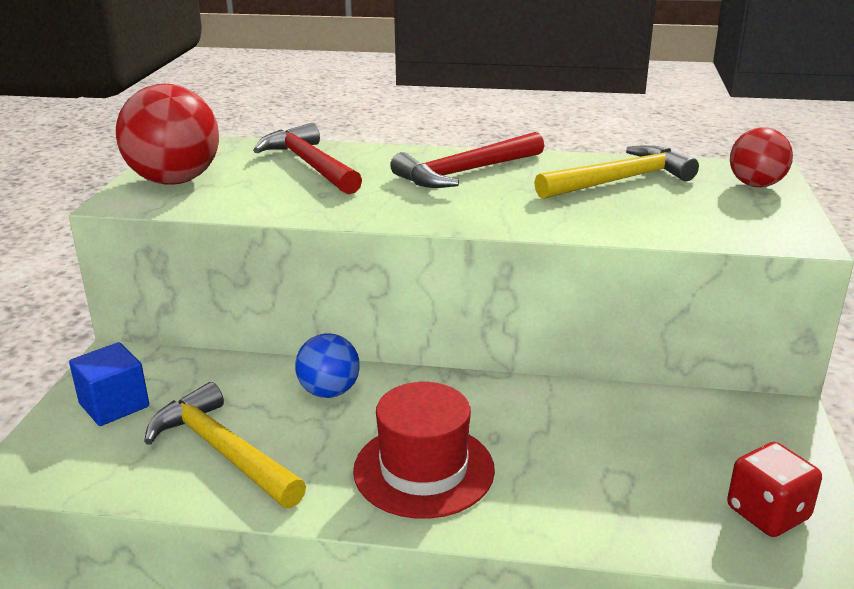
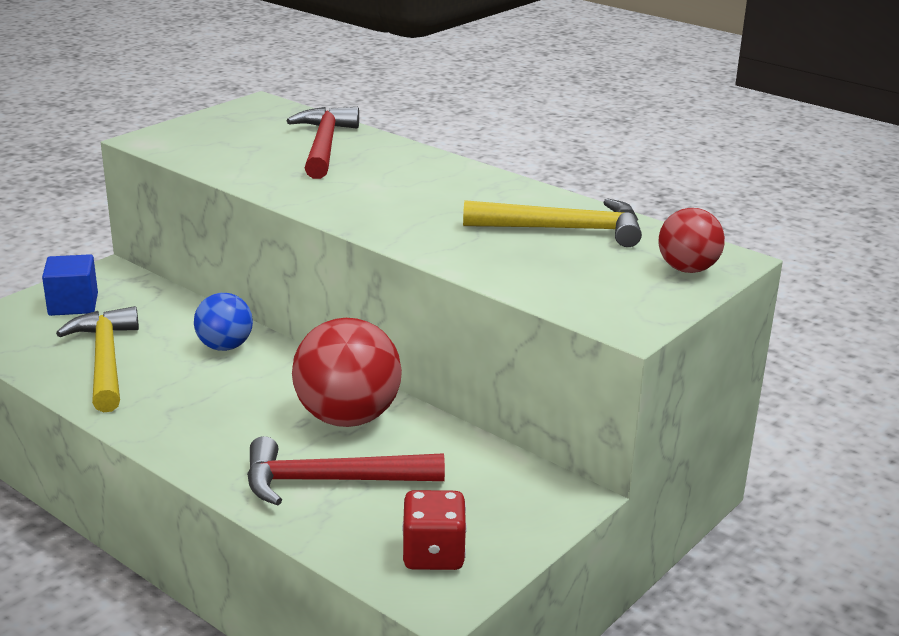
camera: 30 degrees right, 0 degrees up
(175, 181) = (205, 133): red ball -> red ball (347, 417)
(423, 470) = (220, 423): red hat -> none
(465, 172) = (439, 185): red hammer -> red hammer (331, 481)

